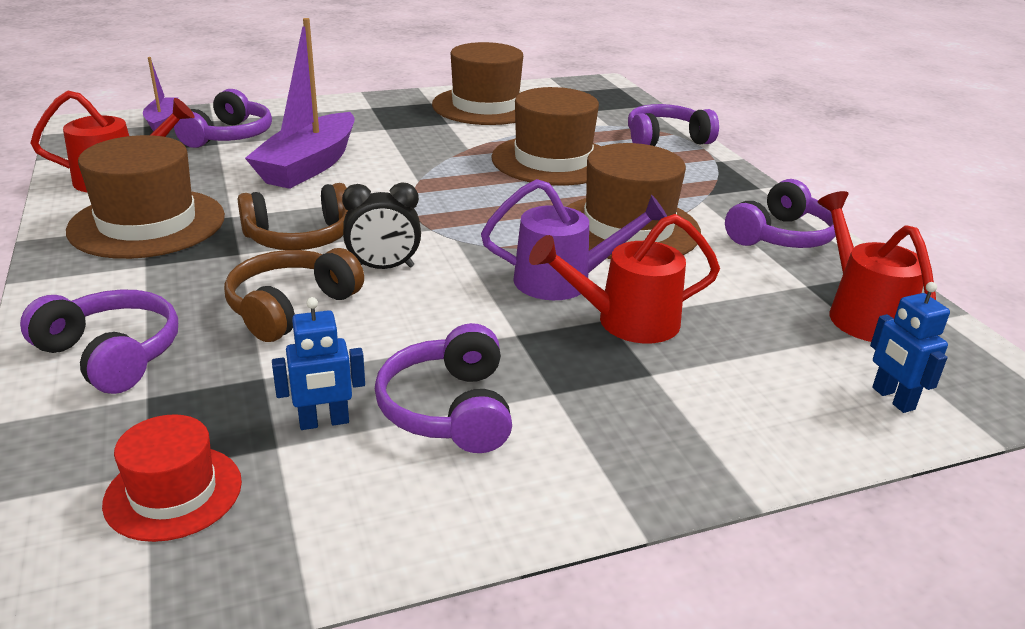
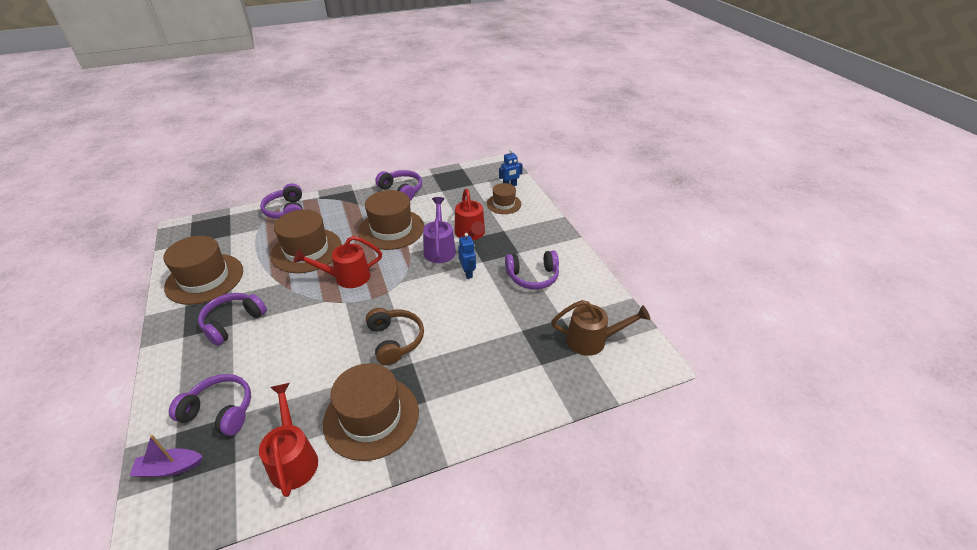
camera: 90 degrees left, 10 degrees up
(111, 355) = (513, 387): purple headphones -> purple headphones (233, 322)
(173, 492) = (592, 340): red hat -> brown watering can
(291, 307) = (467, 331): brown headphones -> none
(309, 166) = (291, 353): purple boat -> none
(324, 422) = (546, 308): blue robot -> blue robot (468, 273)
(384, 268) = (428, 304): black clock -> none
(784, 381) = (503, 204): none -> brown hat
(862, 313) = (460, 182): red watering can -> red watering can (346, 277)

